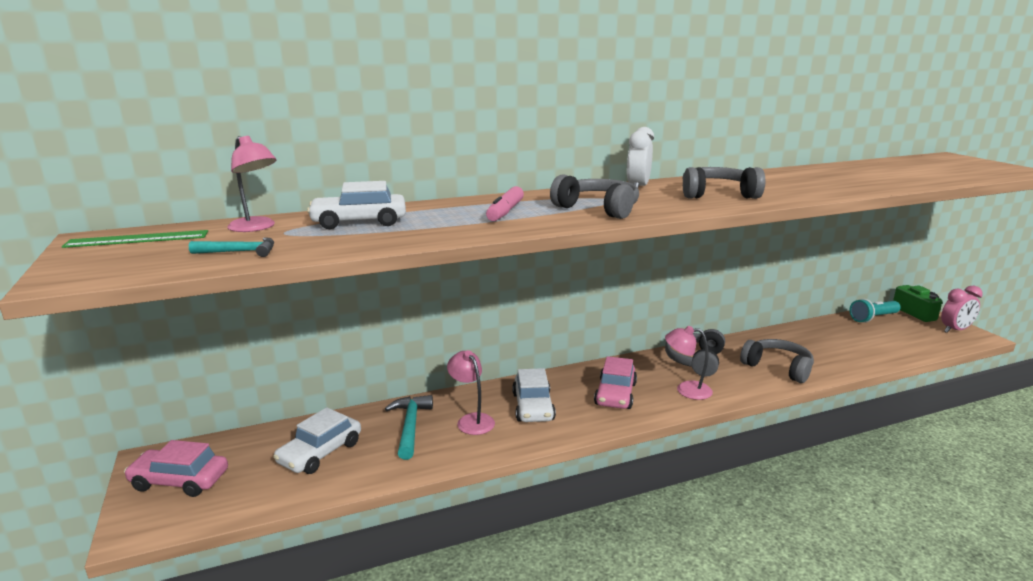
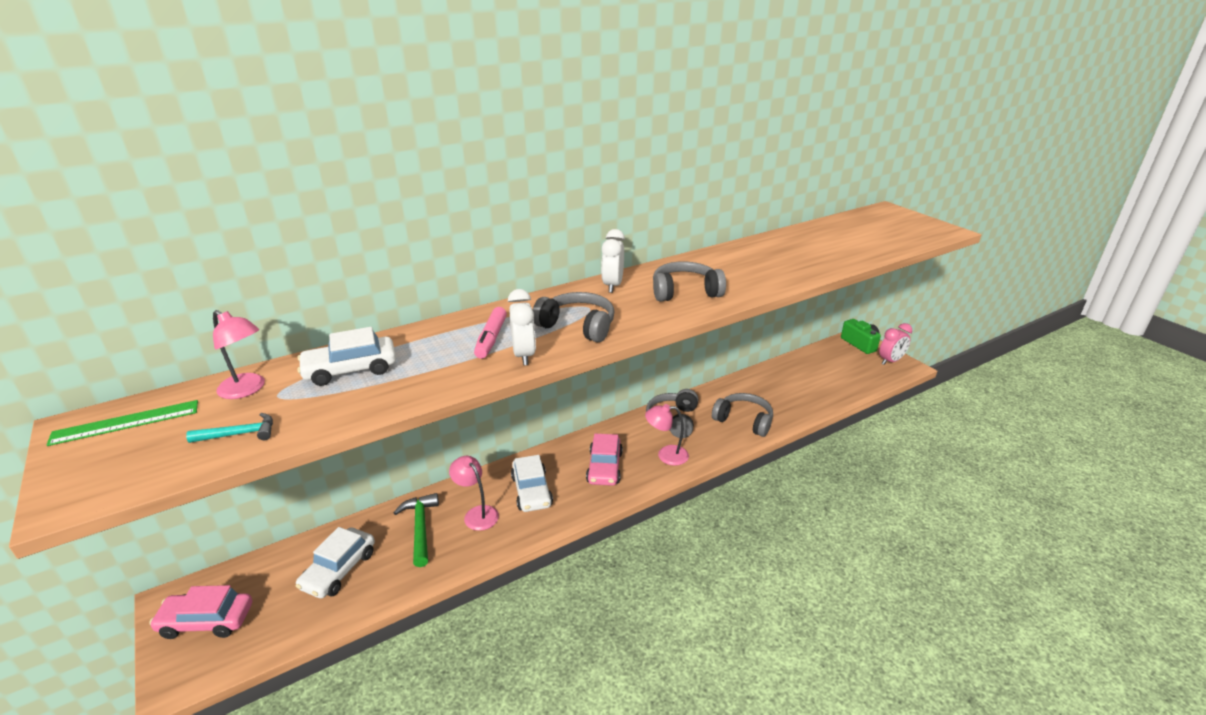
camera: 10 degrees left, 10 degrees up
(410, 426) = (420, 528): turquoise hammer -> green hammer
(538, 223) = (524, 355): none -> white clock
(873, 318) = (824, 353): turquoise flashlight -> none

